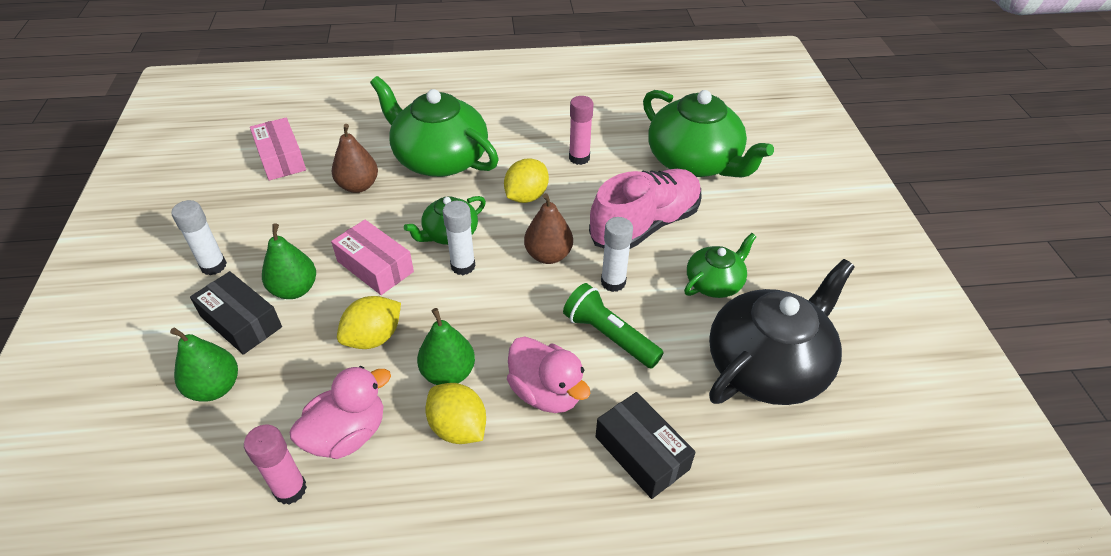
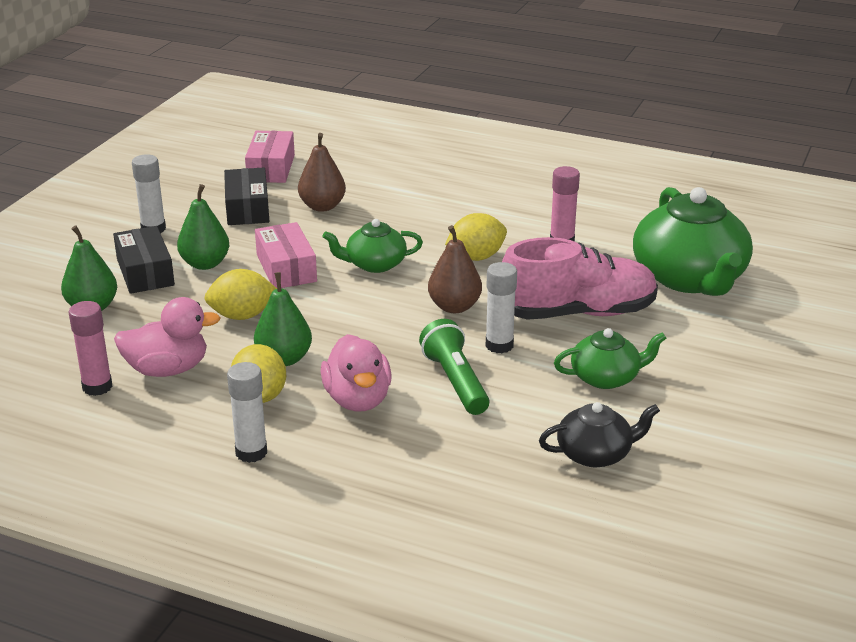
camera: 30 degrees right, 15 degrees down
(439, 158) = (417, 206): green teapot -> none
(463, 266) = (365, 291): white glue stick -> white glue stick (251, 452)
(642, 453) = (405, 468): black box -> black box (247, 208)
(767, 365) = (595, 454): black teapot -> black teapot, size x0.53

